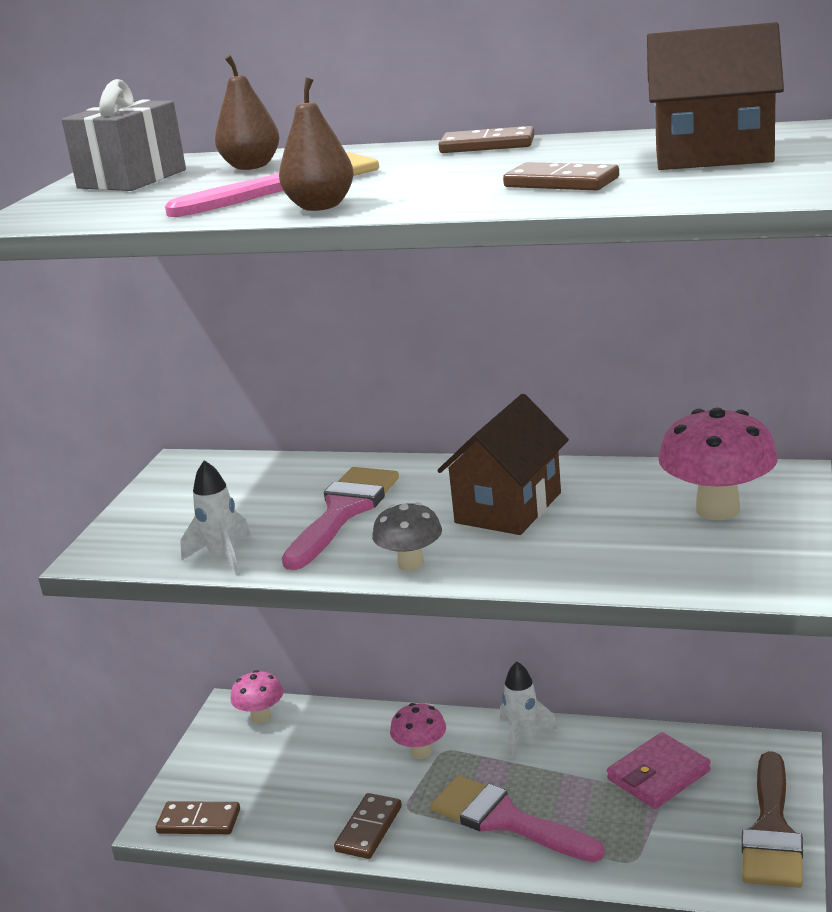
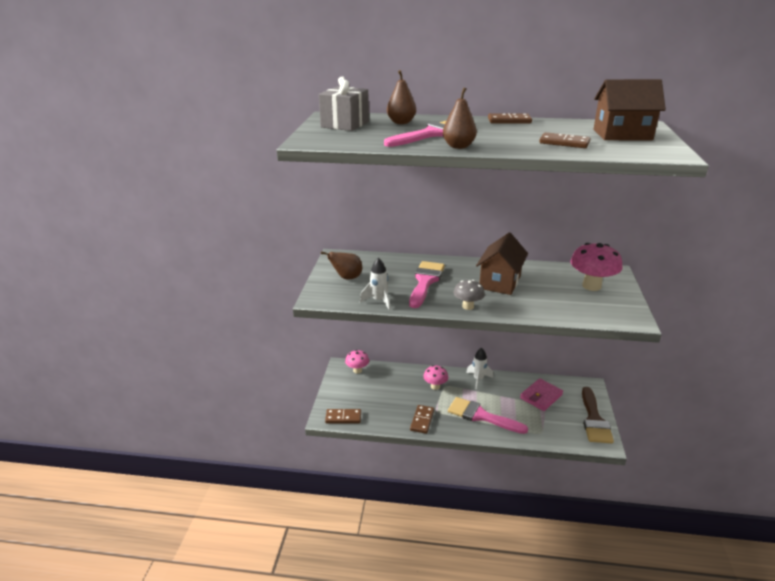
camera: 10 degrees left, 5 degrees up
(179, 509) = (346, 278): none -> brown pear

